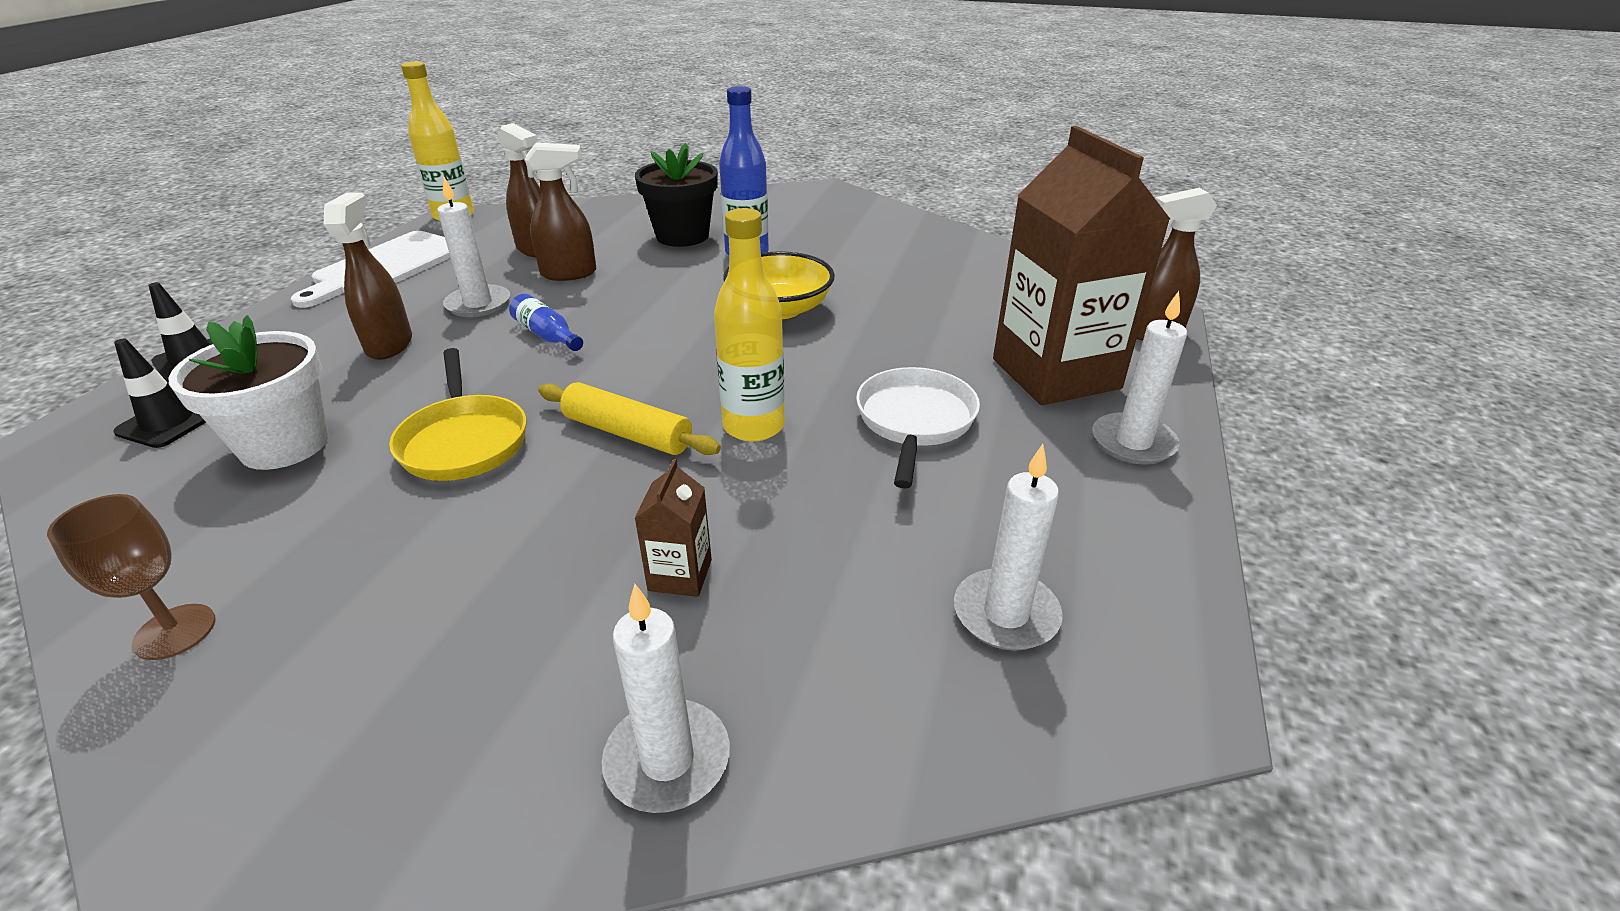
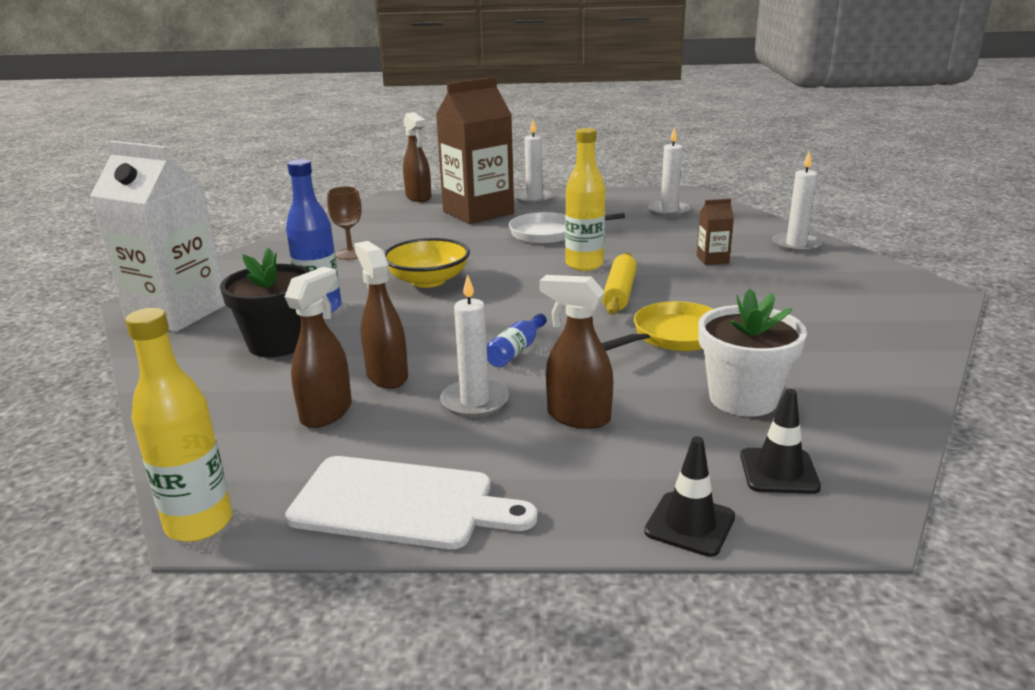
camera: 105 degrees left, 10 degrees down
(175, 632) = (892, 354): brown goblet -> brown goblet (350, 254)
(390, 345) = (577, 417): brown spray bottle -> brown spray bottle turned 45 degrees clockwise
(788, 202) = (177, 312): none -> white carton

